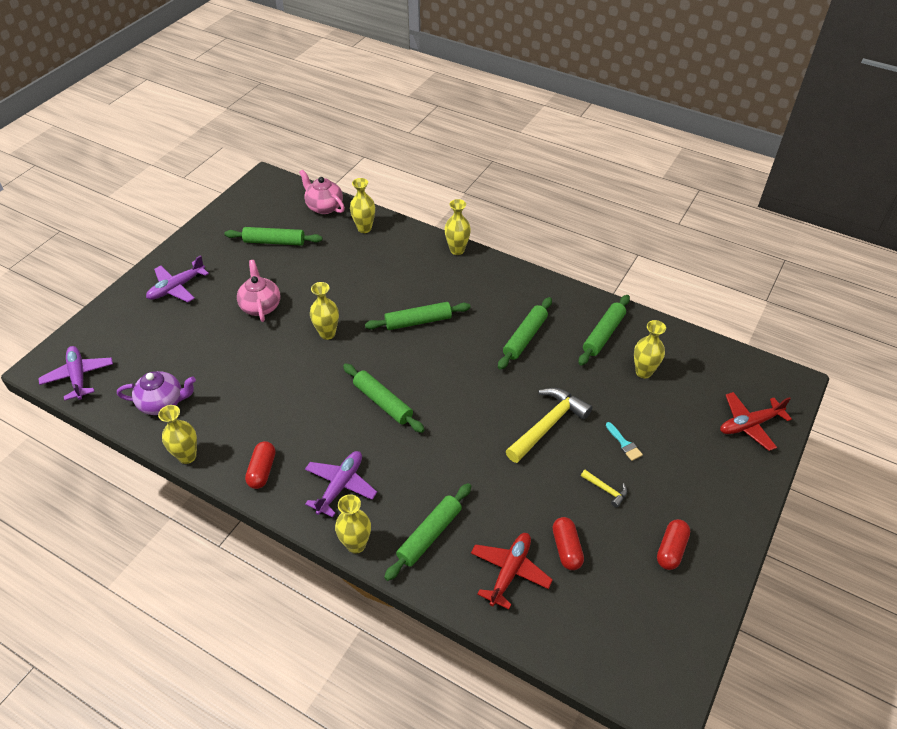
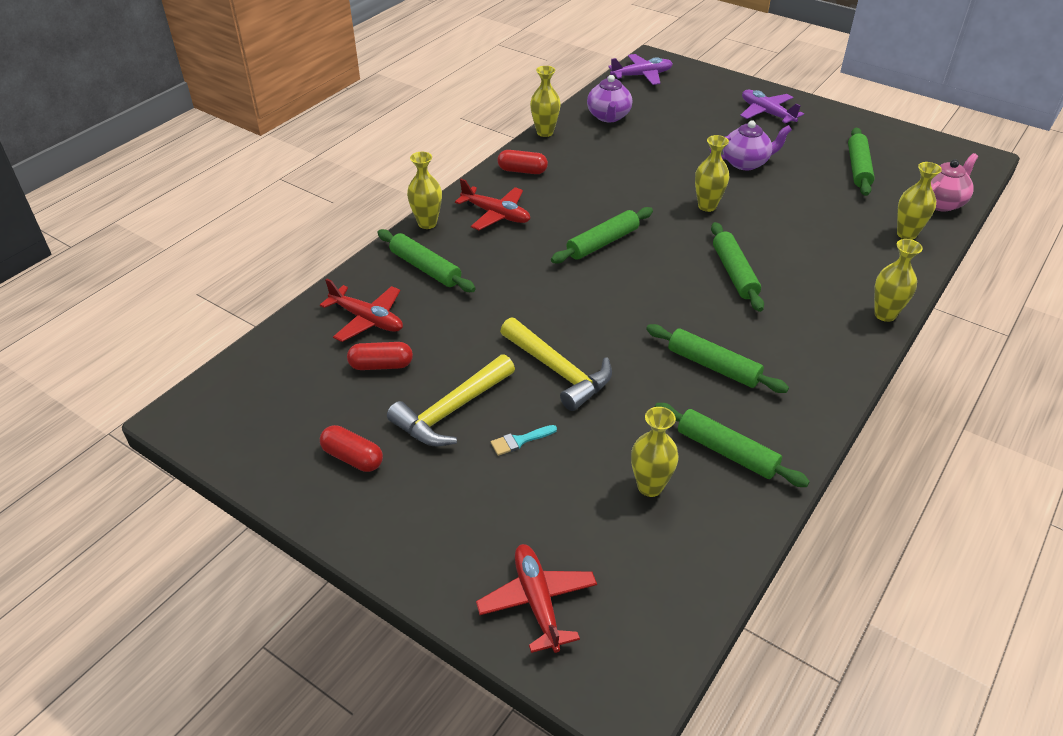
camera: 95 degrees right, 5 degrees down
(261, 306) = (746, 163): pink teapot -> purple teapot
(340, 486) = (496, 215): purple plane -> red plane
(606, 490) = (451, 411): yellow hammer -> yellow hammer, size x2.18

